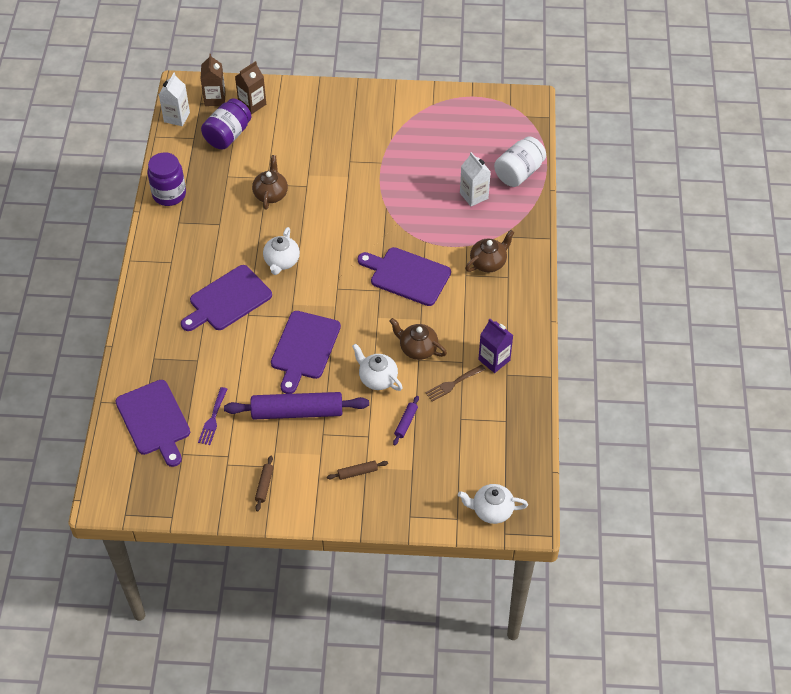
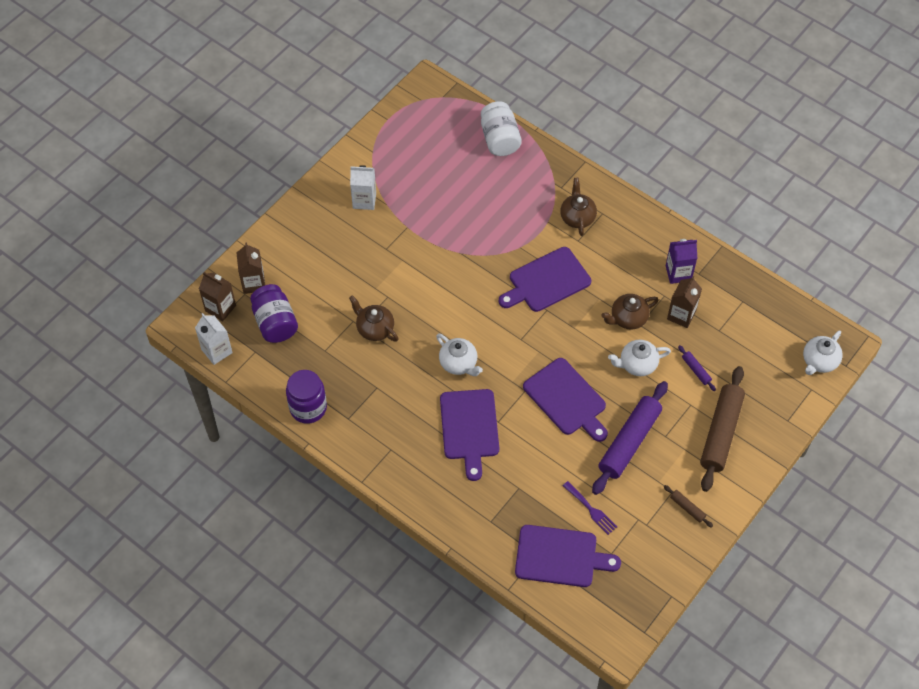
camera: 55 degrees left, 5 degrees up
(357, 472) = (721, 433): brown rolling pin -> brown rolling pin, size x2.35
(453, 384) = (681, 315): brown fork -> brown carton
(474, 196) = (499, 184): white carton -> white carton (364, 200)

